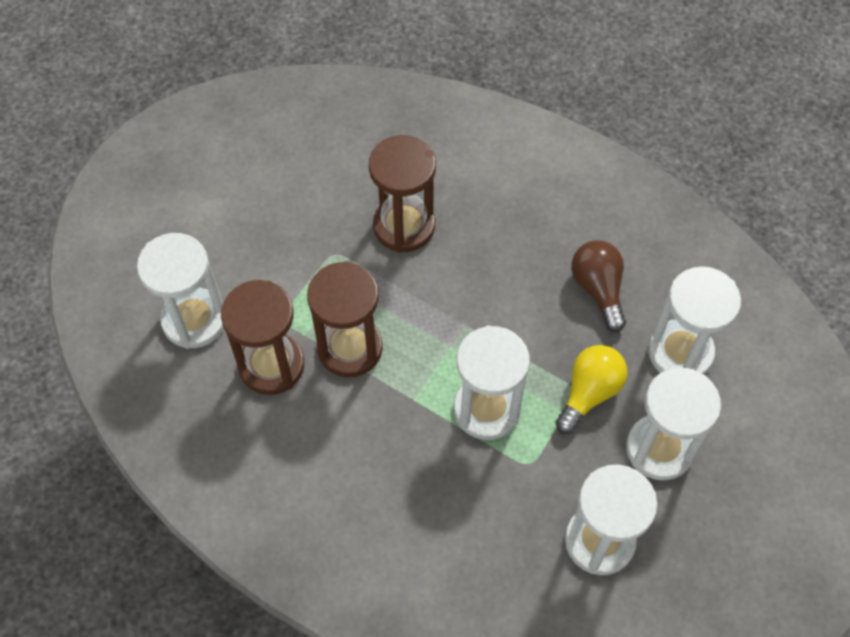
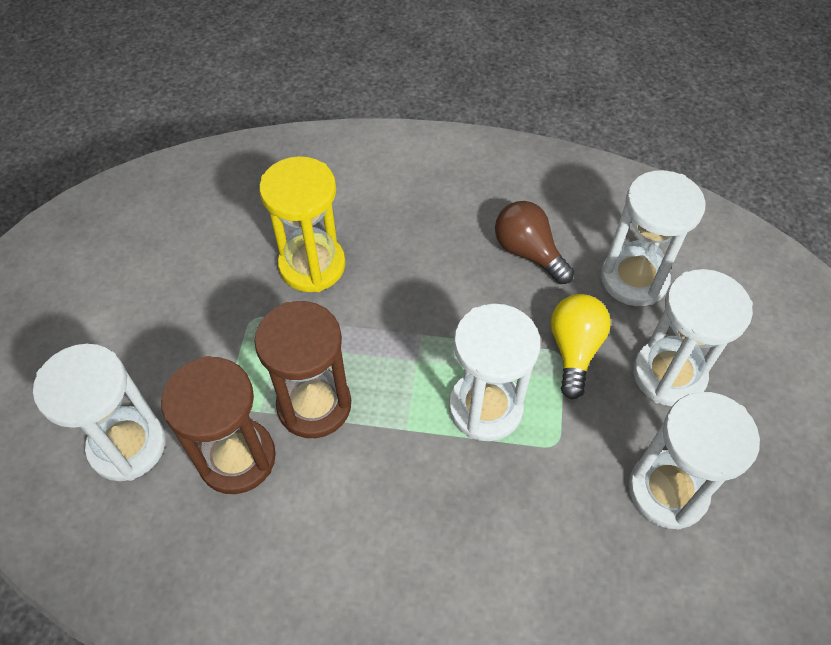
camera: 25 degrees left, 5 degrees down
(404, 226) = (312, 265): brown hourglass -> yellow hourglass

